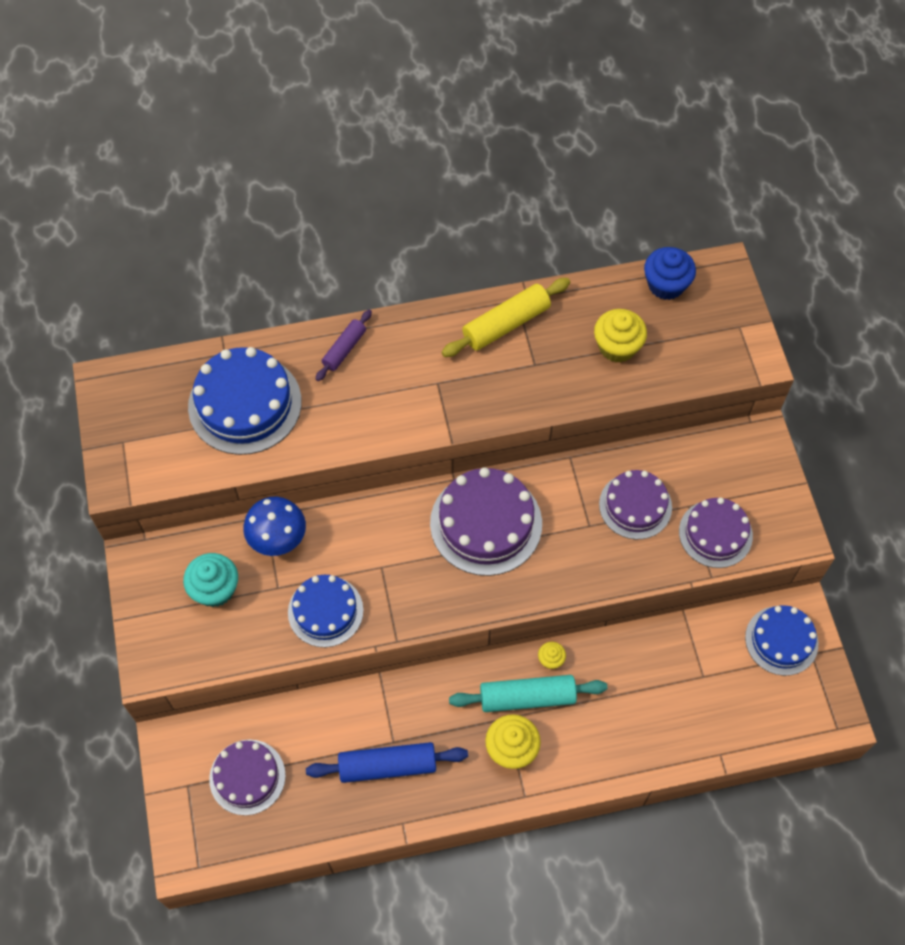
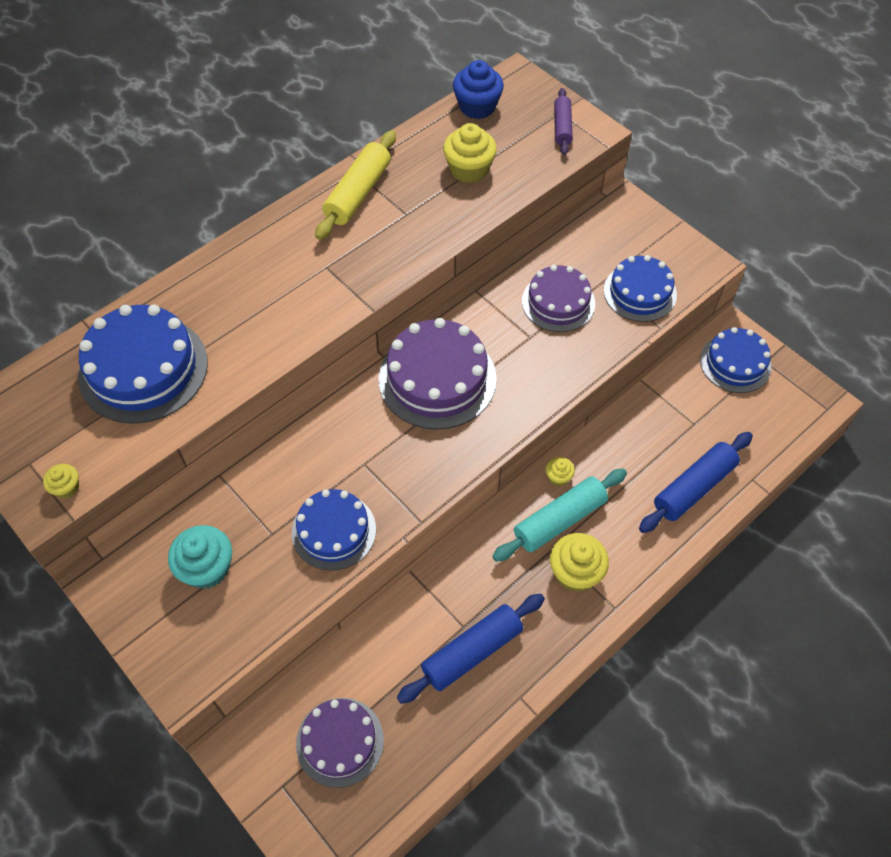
camera: 30 degrees left, 5 degrees down
(139, 476) = (66, 487): none -> yellow cupcake
(278, 539) = (245, 489): blue mushroom -> none
(344, 349) = (216, 278): purple rolling pin -> purple rolling pin (562, 127)
(662, 732) = (693, 487): none -> blue rolling pin
(715, 533) = (640, 292): purple cake -> blue cake

